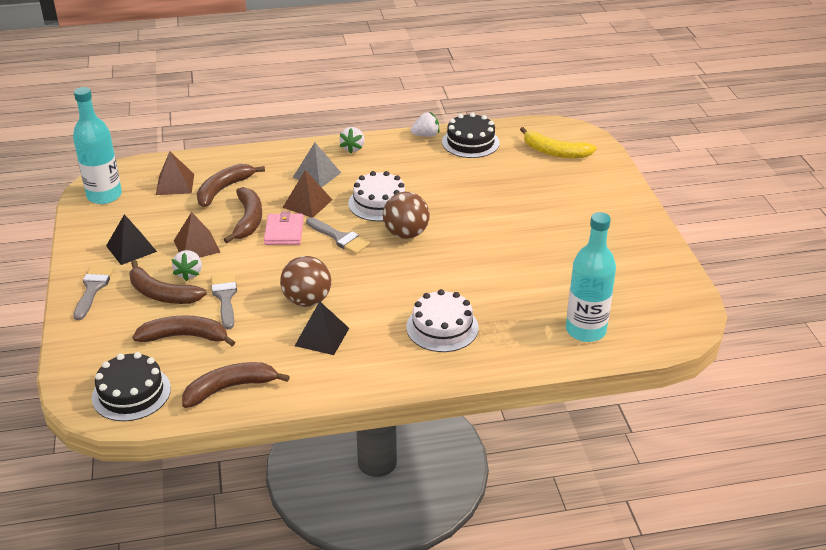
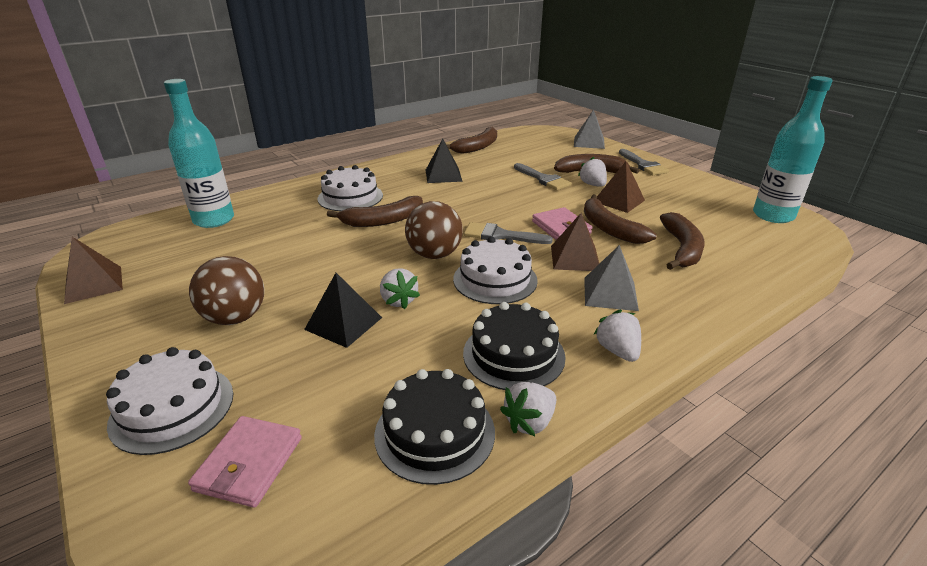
camera: 155 degrees right, 5 degrees down
(82, 352) = (589, 142): none -> grey pyramid
(131, 248) = (666, 188): black pyramid -> black pyramid (343, 323)
(131, 393) = (532, 137): black cake -> black cake (513, 354)
(175, 184) = (737, 241): brown pyramid -> brown pyramid (94, 284)
(185, 336) = (539, 158): brown banana -> brown banana (383, 221)
(307, 300) = (477, 189): brown ball -> brown ball (235, 318)
(453, 205) = (398, 300): none -> white strawberry
(555, 152) = (249, 463): yellow banana -> pink wallet
(593, 181) = (172, 408): none -> white cake

